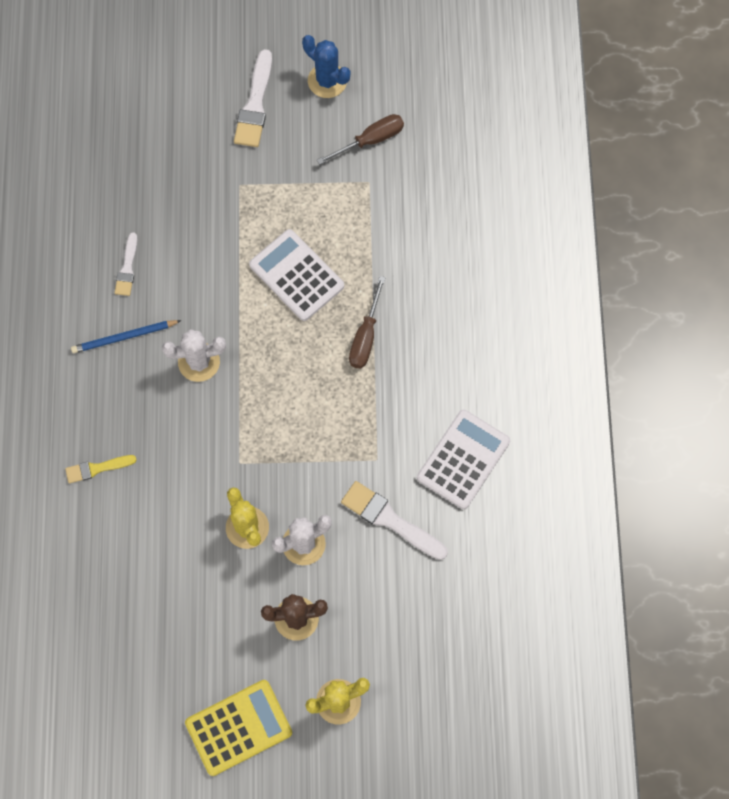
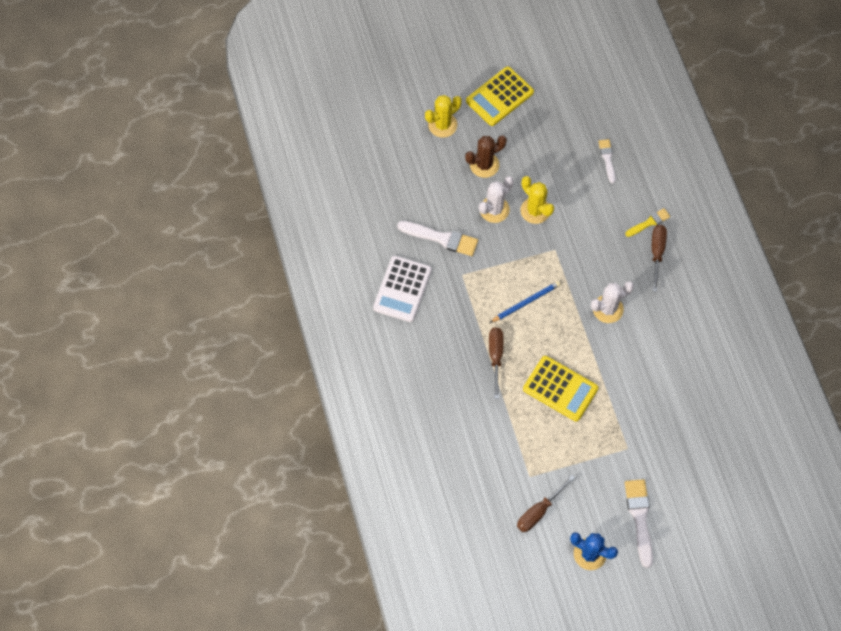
camera: 165 degrees right, 5 degrees down
(104, 422) = (656, 253): none -> brown screwdriver
(124, 337) = (666, 313): blue pencil -> blue pencil (526, 302)
(127, 268) = (685, 363): white brush -> white brush (607, 159)
(297, 275) = (560, 389): white calculator -> yellow calculator

